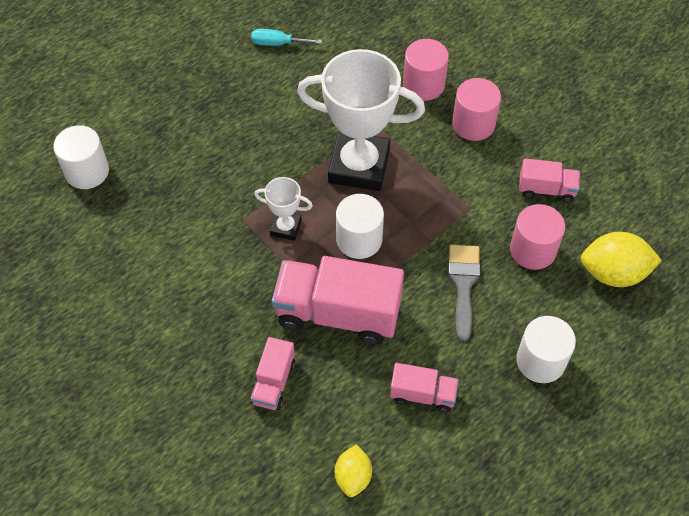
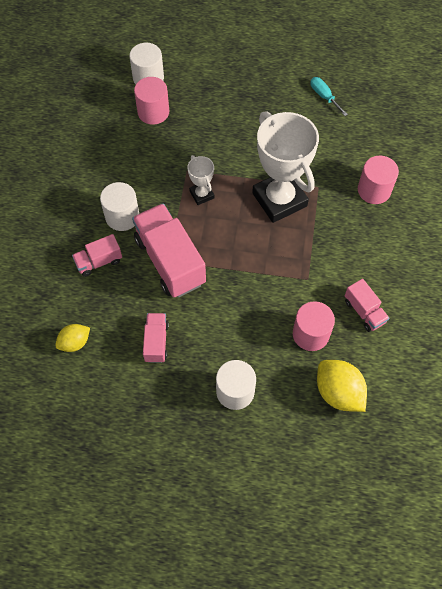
camera: 50 degrees right, 5 degrees up
(359, 239) = (228, 236): white cylinder -> white cylinder (122, 216)
(422, 394) = (156, 342): pink truck -> pink truck turned 150 degrees counterclockwise
(463, 284) = (249, 312): grey brush -> none
(473, 124) = (372, 237): pink cylinder -> pink cylinder (153, 112)

